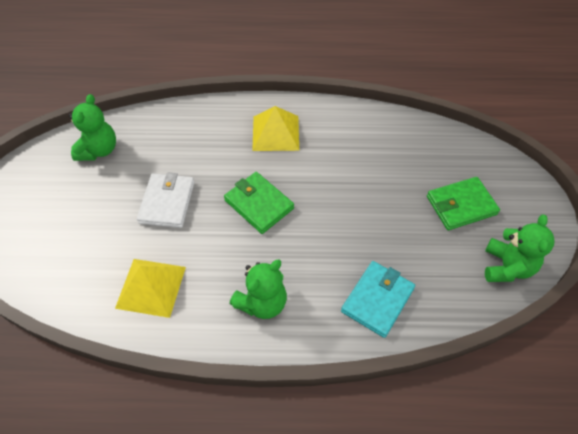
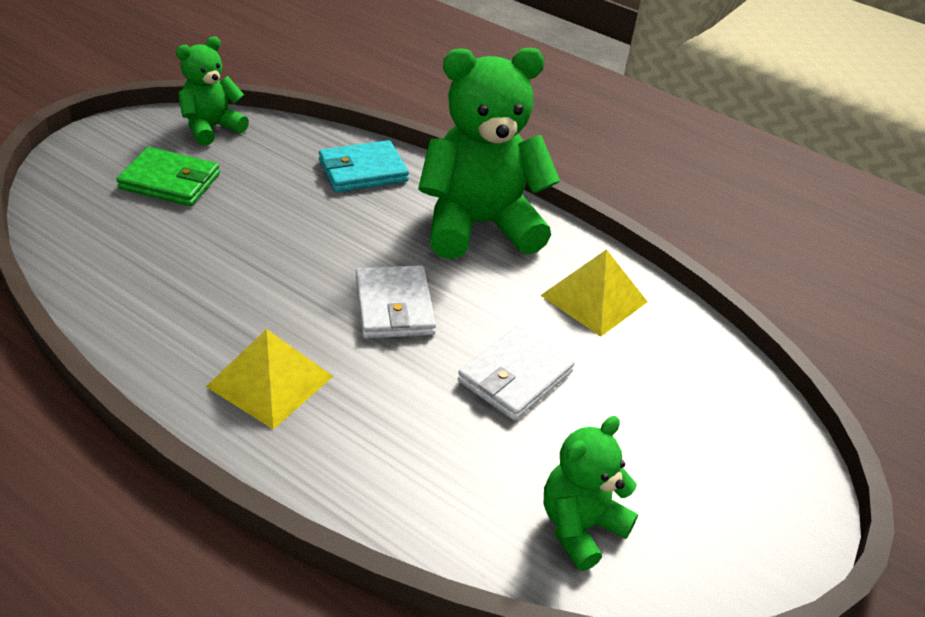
camera: 150 degrees left, 15 degrees down
(259, 204) = (394, 306): green wallet -> white wallet
(262, 302) = (479, 225): green teddy bear -> green teddy bear, size x1.85

